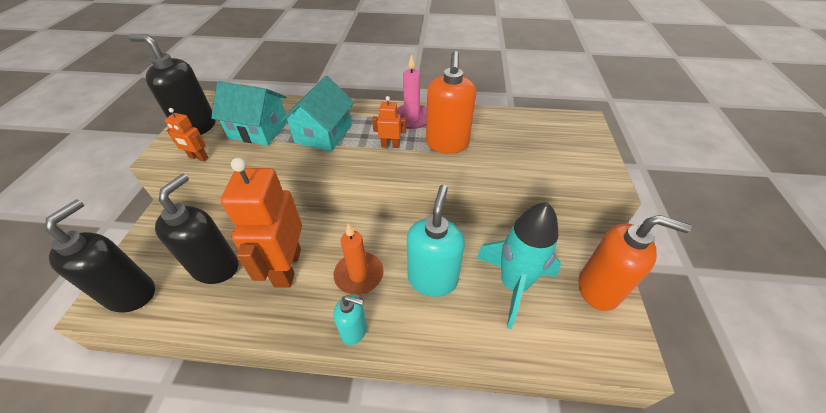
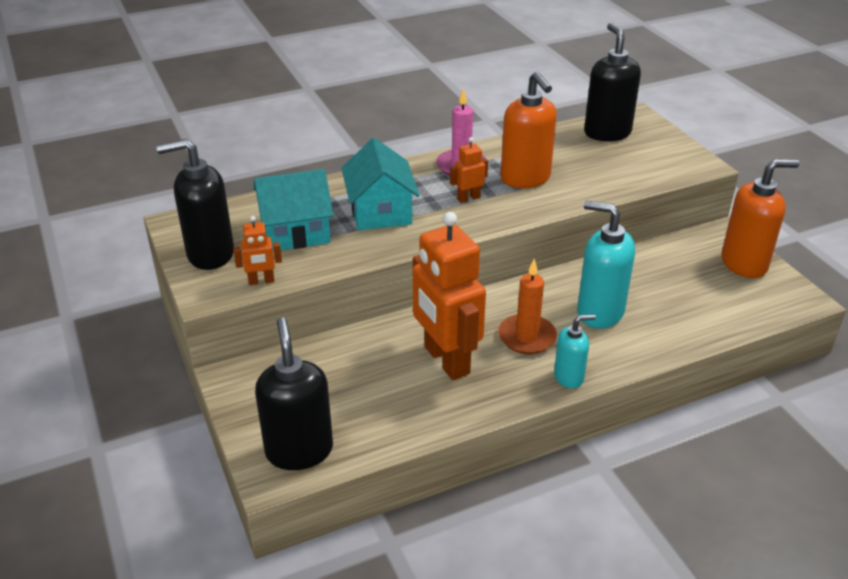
camera: 30 degrees left, 10 degrees down
(216, 267) = (367, 391): black soap dispenser -> black soap dispenser (607, 133)
(432, 279) = (599, 312): turquoise soap dispenser -> turquoise soap dispenser turned 45 degrees counterclockwise
(513, 285) = (673, 288): turquoise rocket -> none

